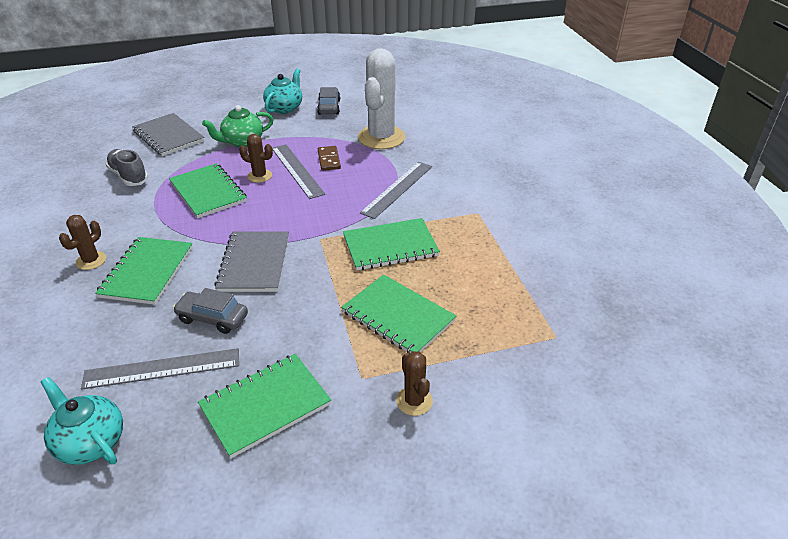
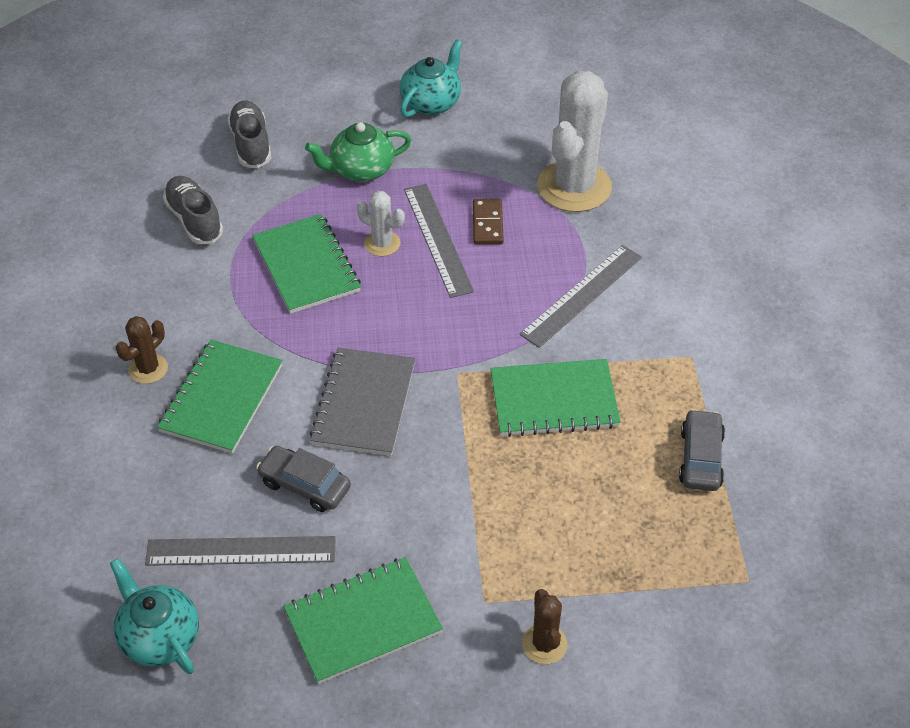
camera: 10 degrees right, 10 degrees up
(168, 136) = (251, 144): grey notebook -> grey shoe
(259, 176) = (382, 243): brown cactus -> white cactus
(329, 107) = (501, 109): grey car -> grey car (700, 458)
(398, 316) = (545, 518): green notebook -> none

